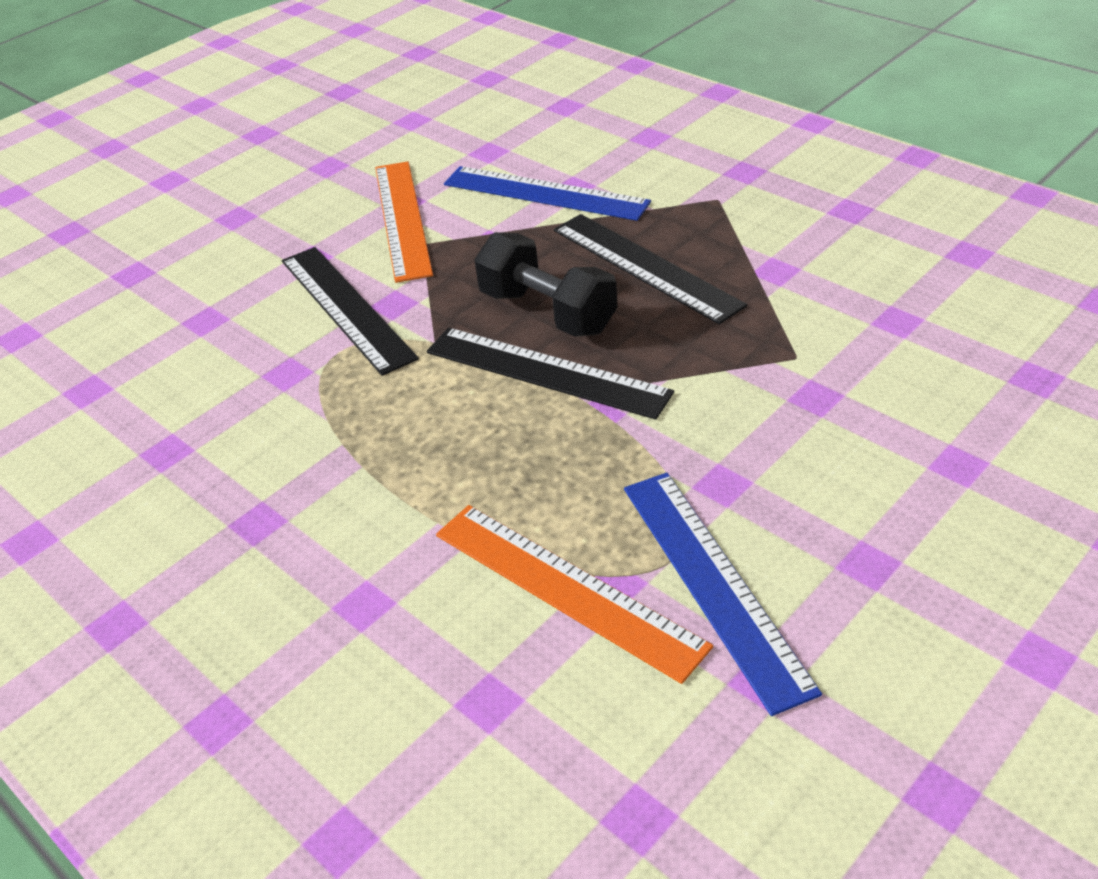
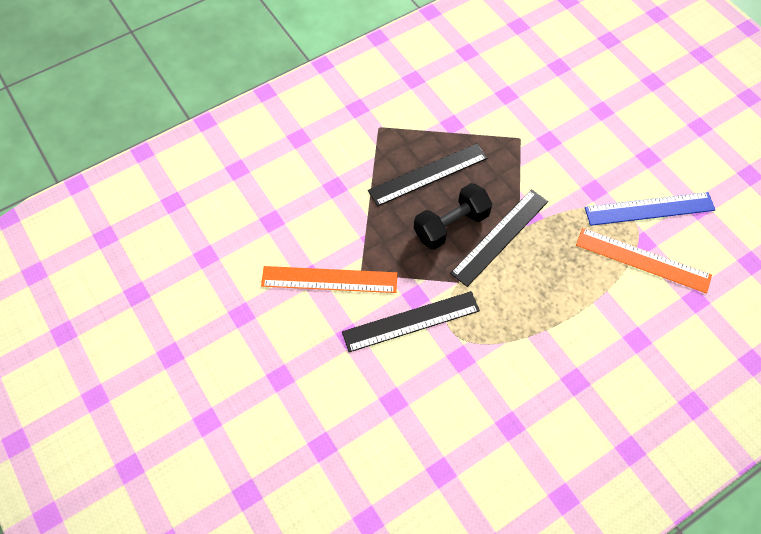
camera: 80 degrees left, 20 degrees up
(545, 193) = (335, 202): blue ruler -> none
(567, 588) = (642, 260): orange ruler -> orange ruler turned 60 degrees clockwise

